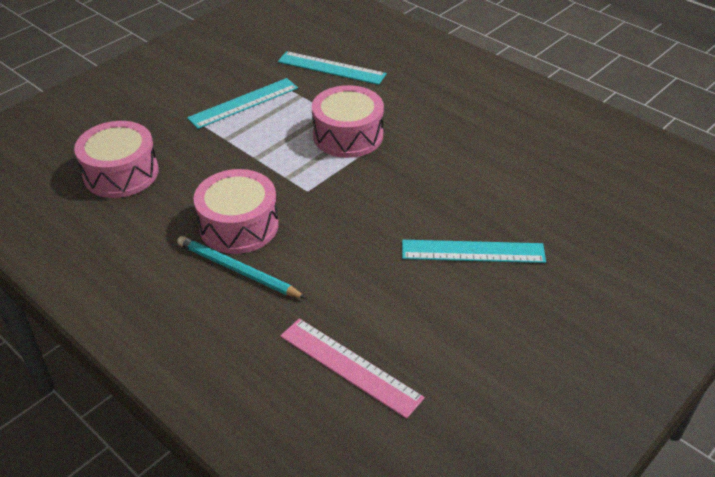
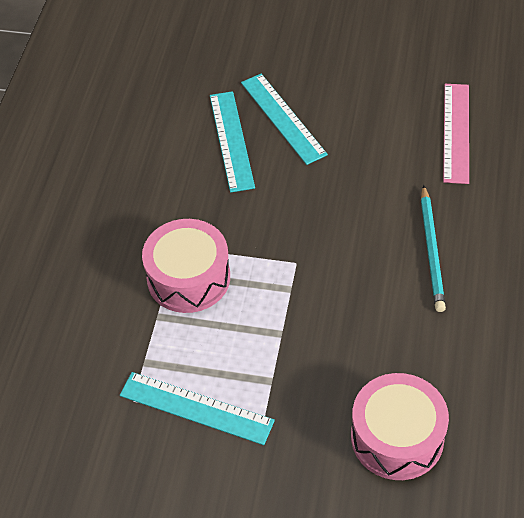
camera: 120 degrees left, 10 degrees up
(239, 225) = (382, 284): pink drum -> none
(331, 68) = (68, 364): turquoise ruler -> turquoise ruler (231, 140)

